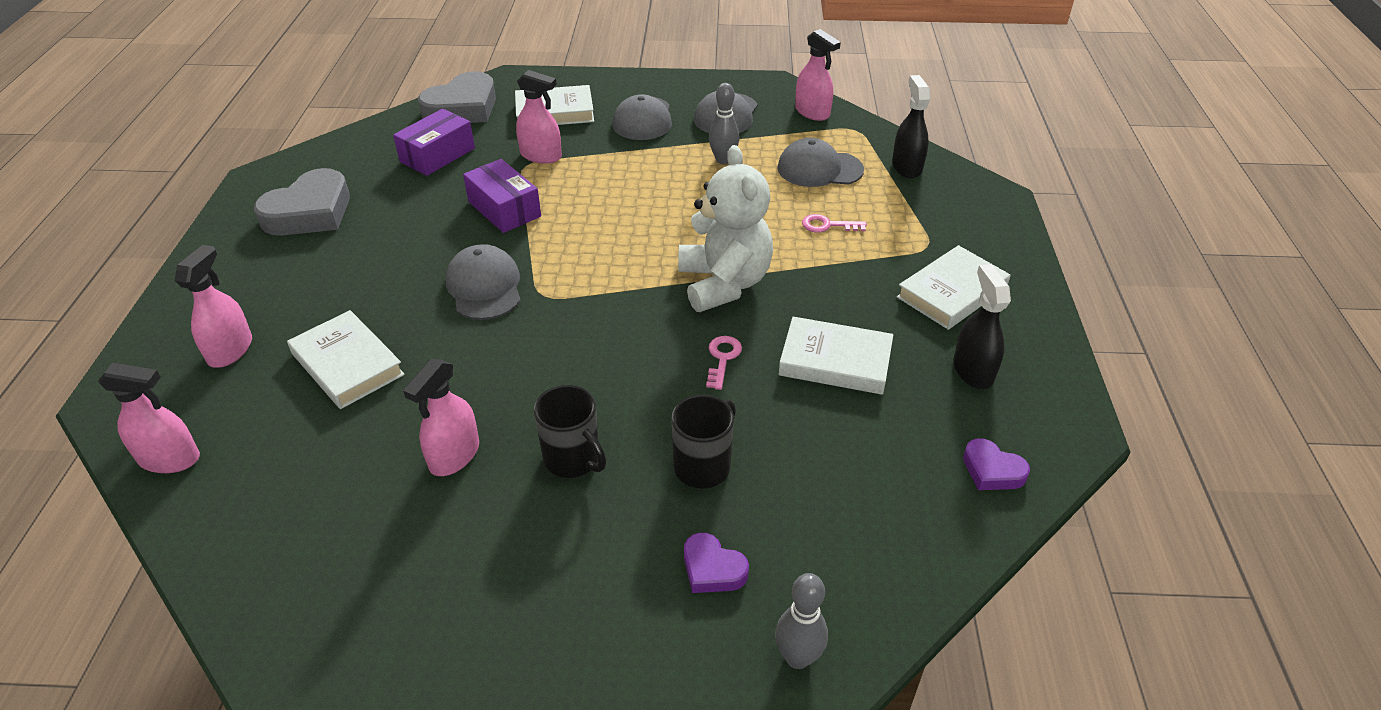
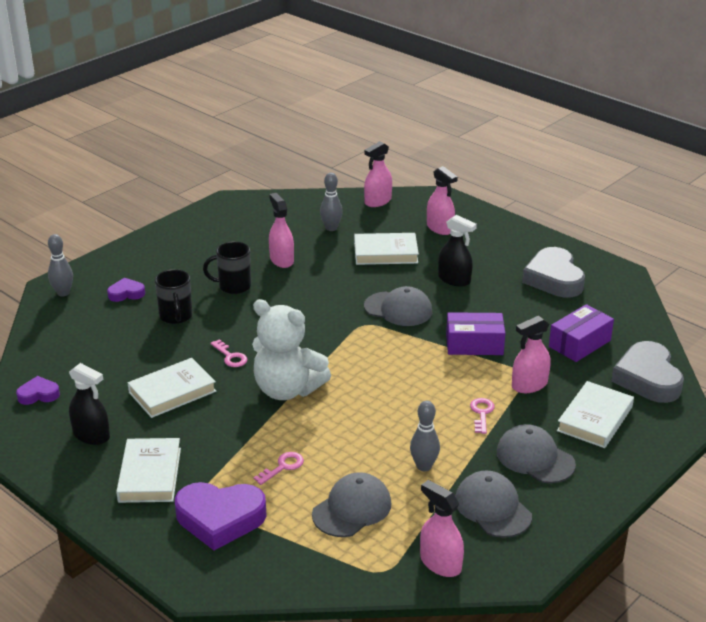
camera: 130 degrees right, 10 degrees down
(308, 460) = (331, 228): none -> grey bowling pin
(437, 155) = (579, 343): purple box -> purple box turned 60 degrees clockwise
(615, 162) = (481, 413): none -> pink key
(812, 112) = (440, 563): pink spray bottle -> pink spray bottle turned 45 degrees clockwise
(906, 167) = (295, 560): black spray bottle -> black spray bottle (454, 279)
(929, 222) = (220, 519): none -> purple heart

